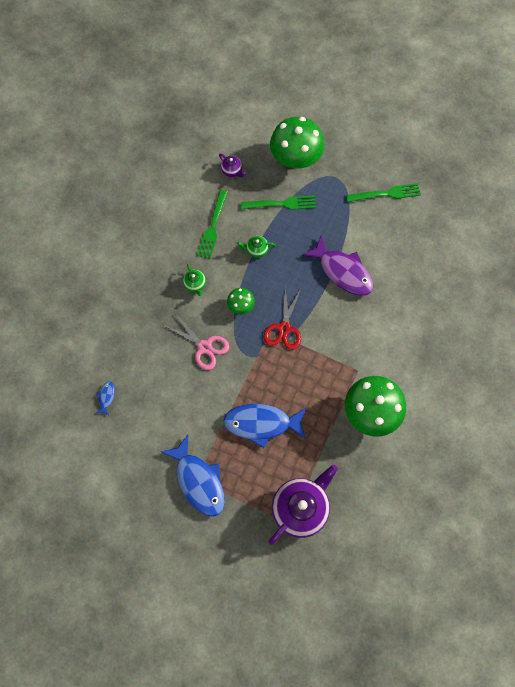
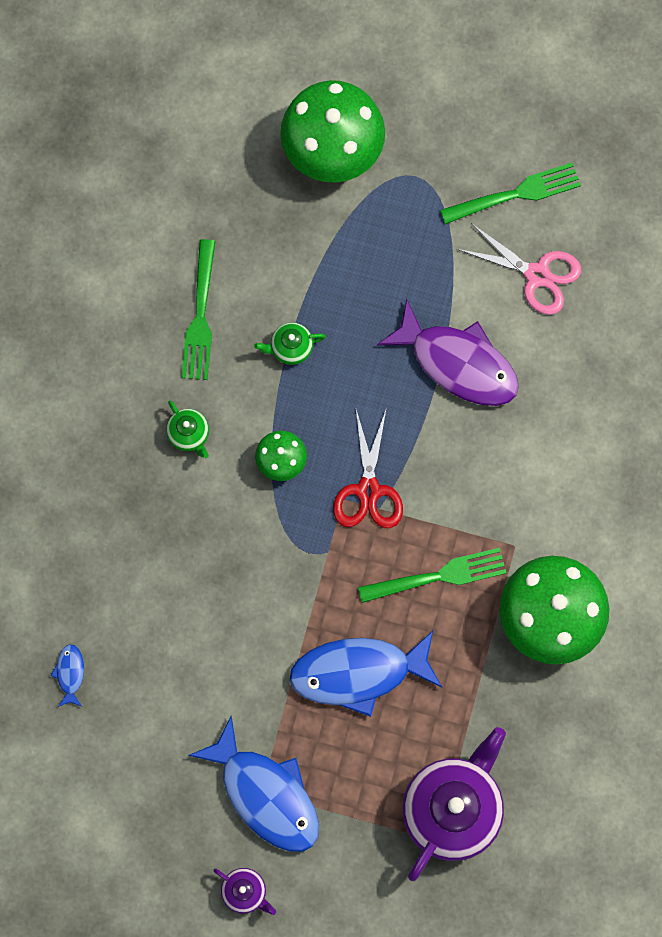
camera: 10 degrees left, 5 degrees up
(204, 347) = (229, 550): pink scissors -> pink scissors (537, 275)
(232, 171) = (215, 196): purple teapot -> purple teapot (245, 892)
(281, 204) = (321, 248): green fork -> green fork (437, 577)

